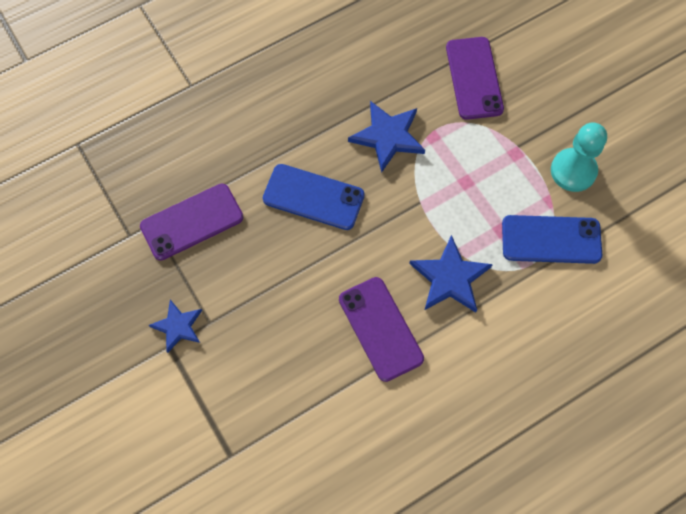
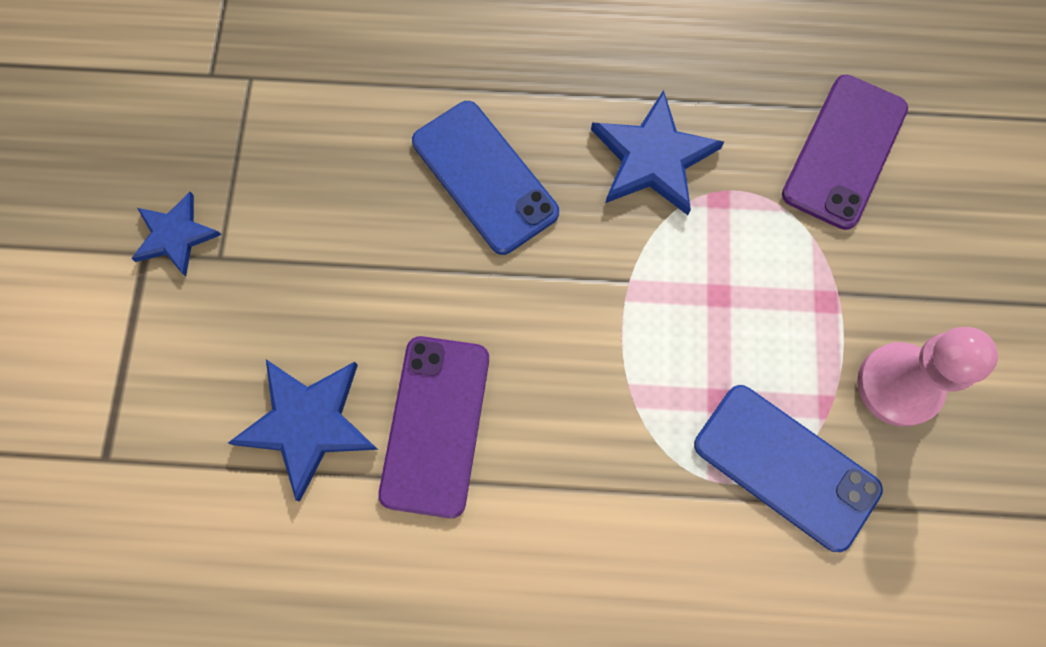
camera: 35 degrees right, 5 degrees up
(192, 222) = (300, 108): purple phone -> none
(450, 277) = (590, 420): blue star -> blue star (308, 423)
(573, 171) = (899, 385): turquoise pawn -> pink pawn

